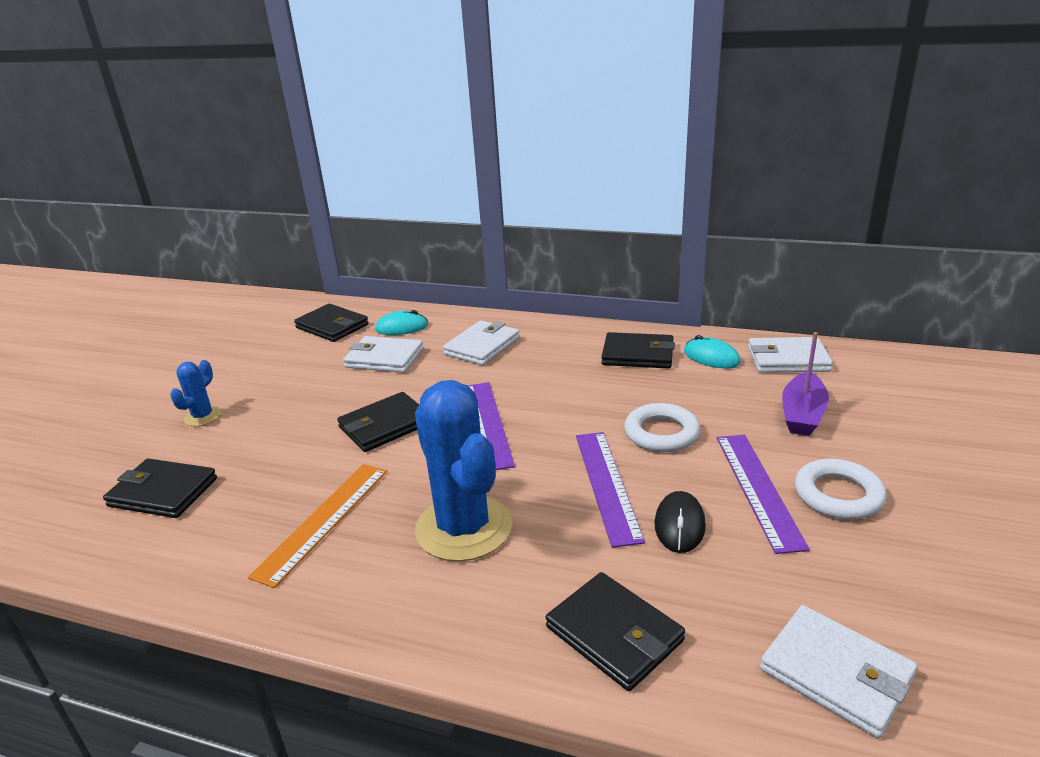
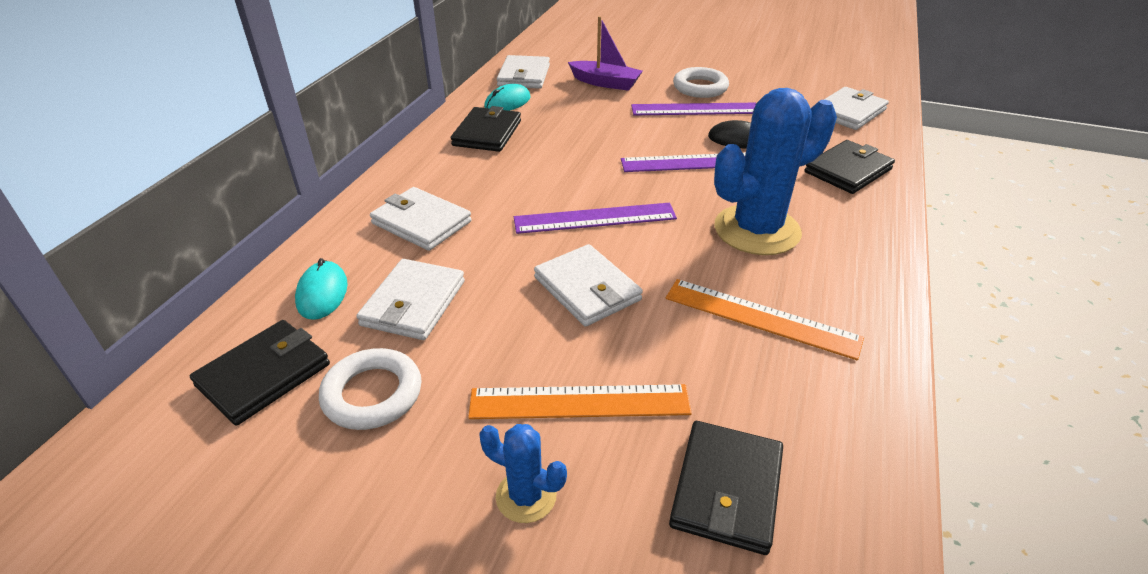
camera: 90 degrees left, 10 degrees up
(266, 430) = (579, 402): none -> orange ruler
(385, 426) = (587, 289): black wallet -> white wallet
(661, 433) = (623, 135): white ring -> white ring (372, 394)

